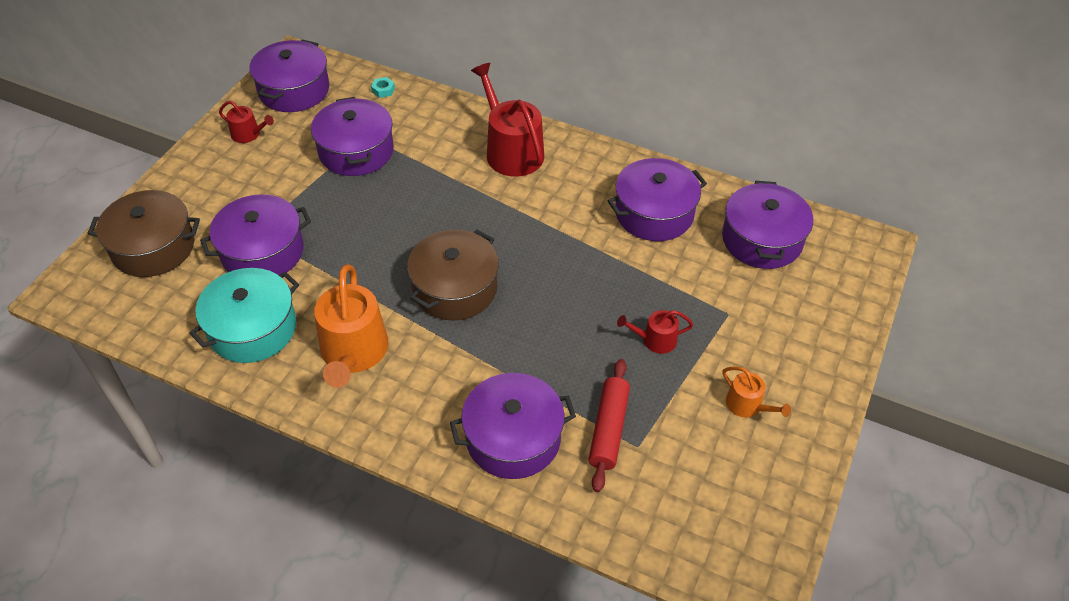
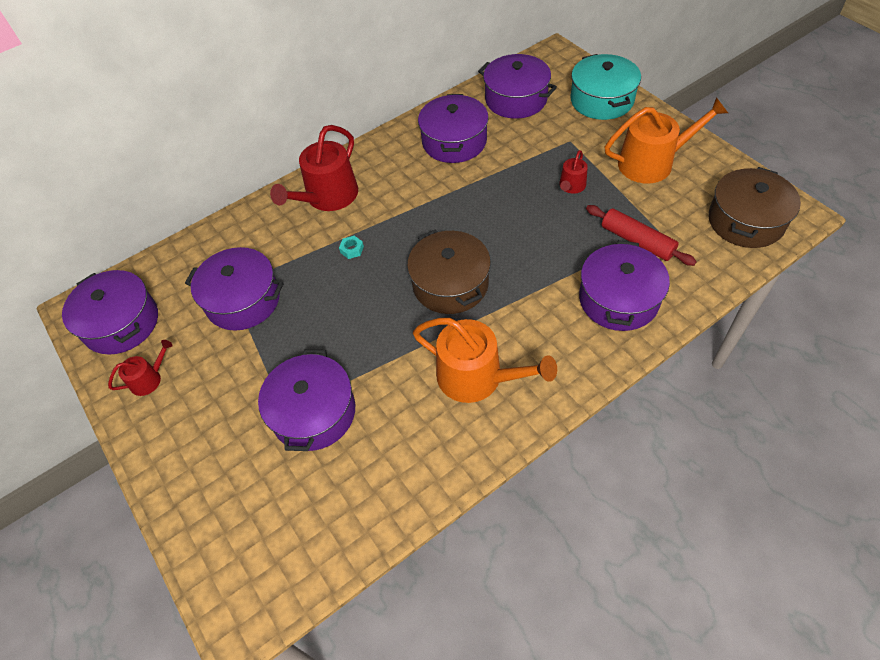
camera: 55 degrees left, 5 degrees up
(153, 247) = (239, 510): brown pot -> brown pot (746, 221)
(252, 328) = (402, 448): turquoise pot -> turquoise pot (601, 100)
(383, 90) = (183, 256): turquoise nut -> turquoise nut (352, 249)
(511, 151) = (328, 197): red watering can -> red watering can turned 60 degrees counterclockwise
(747, 405) = (652, 163): orange watering can -> orange watering can, size x2.00

